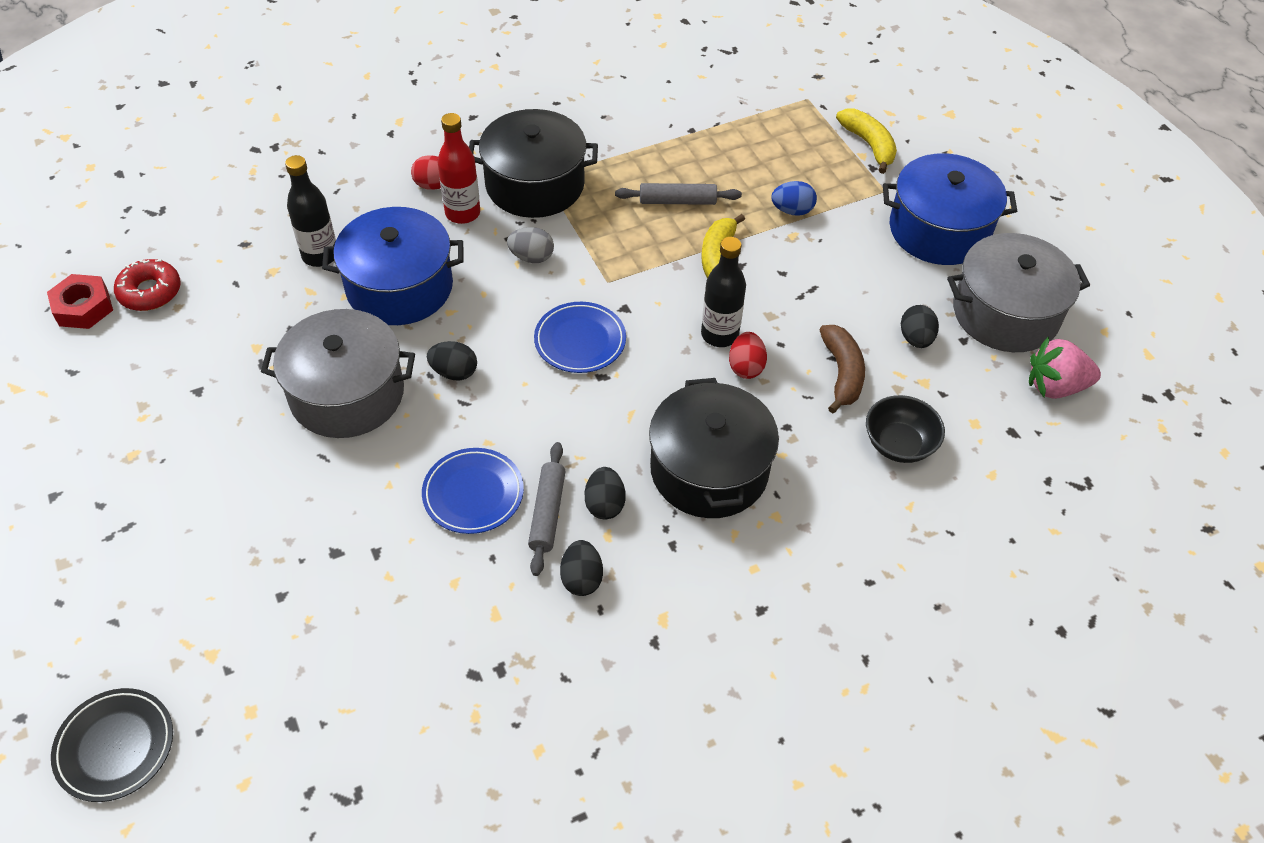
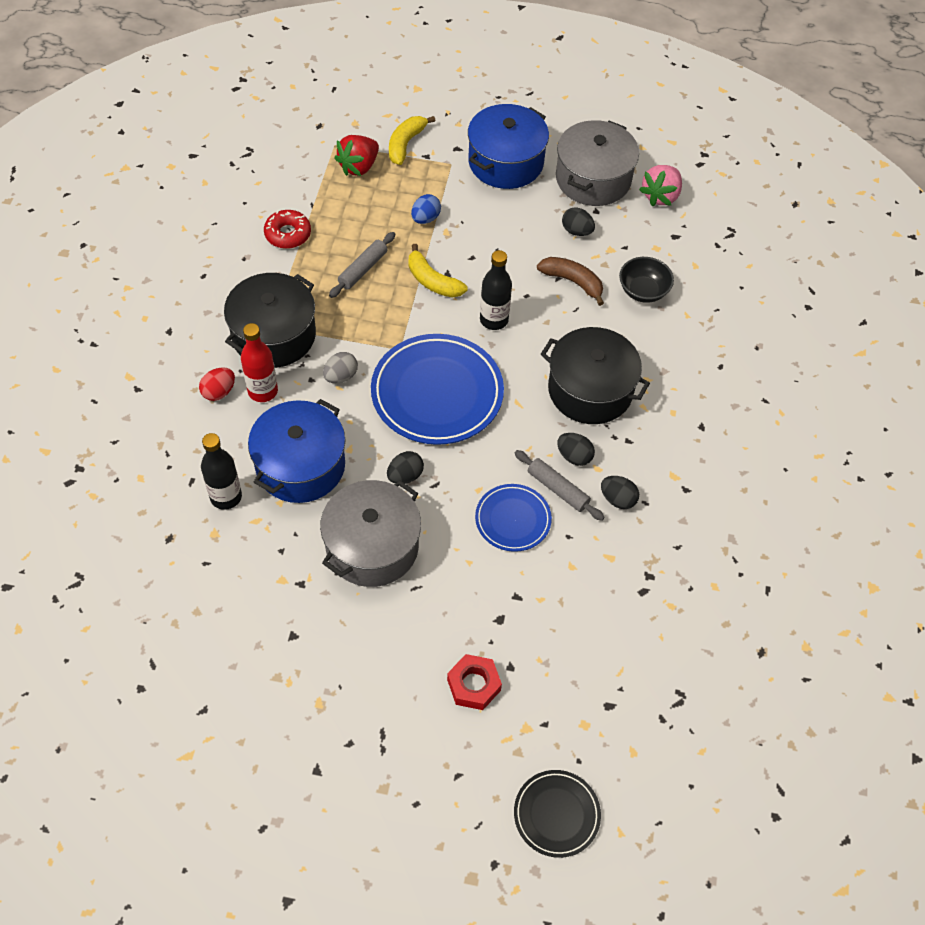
camera: 55 degrees left, 5 degrees up
(83, 307) = (141, 675): red nut -> red nut (473, 685)
(150, 292) = (164, 622): red donut -> red donut (288, 234)
(580, 341) = (437, 393): blue plate -> blue plate, size x1.84
(746, 367) = (529, 323): red egg -> none
(800, 129) = (359, 167): none -> red strawberry
(869, 145) = (405, 144): yellow banana -> yellow banana turned 75 degrees counterclockwise

